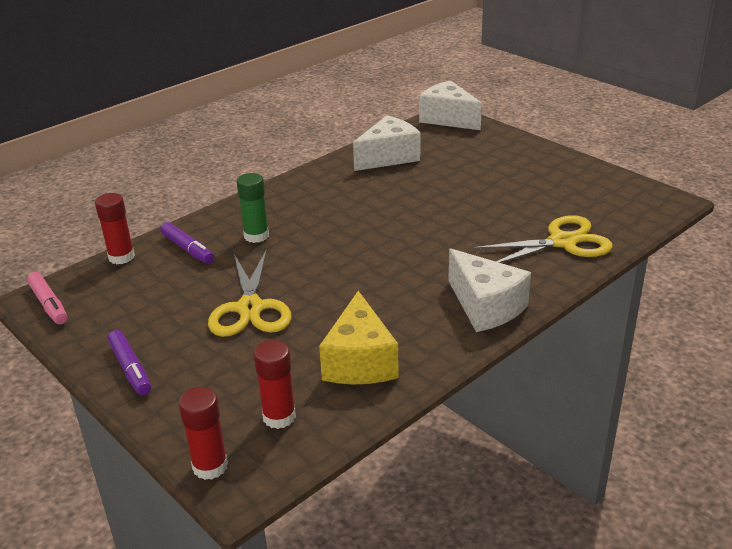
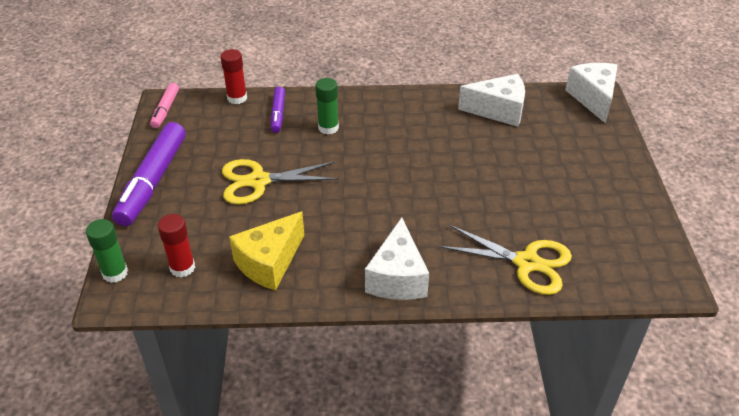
camera: 40 degrees right, 10 degrees up
(130, 369) = (153, 181): purple marker -> purple marker, size x1.93
(210, 466) = (115, 273): red glue stick -> green glue stick
(250, 308) = (258, 181): yellow scissors -> yellow scissors turned 45 degrees clockwise

